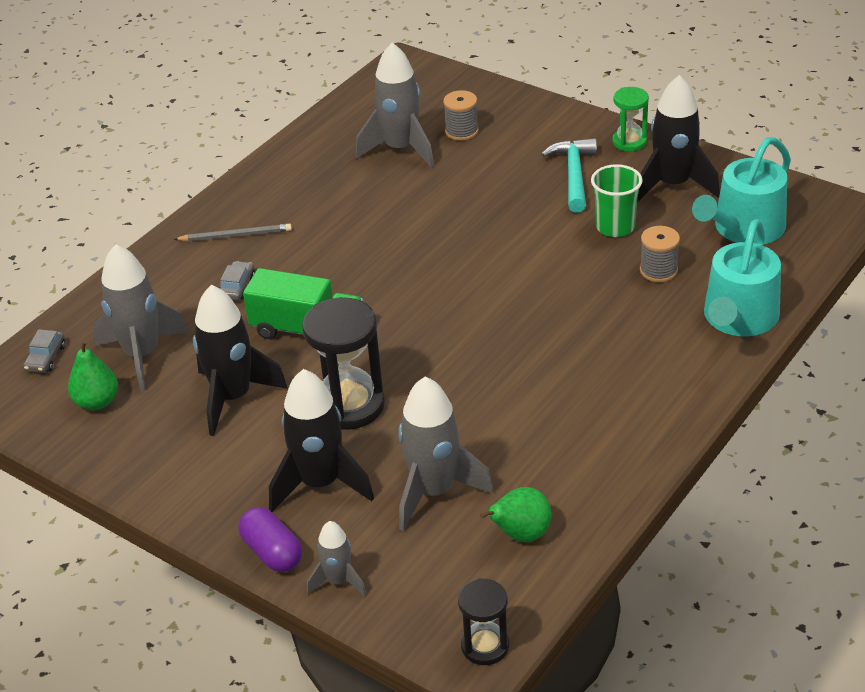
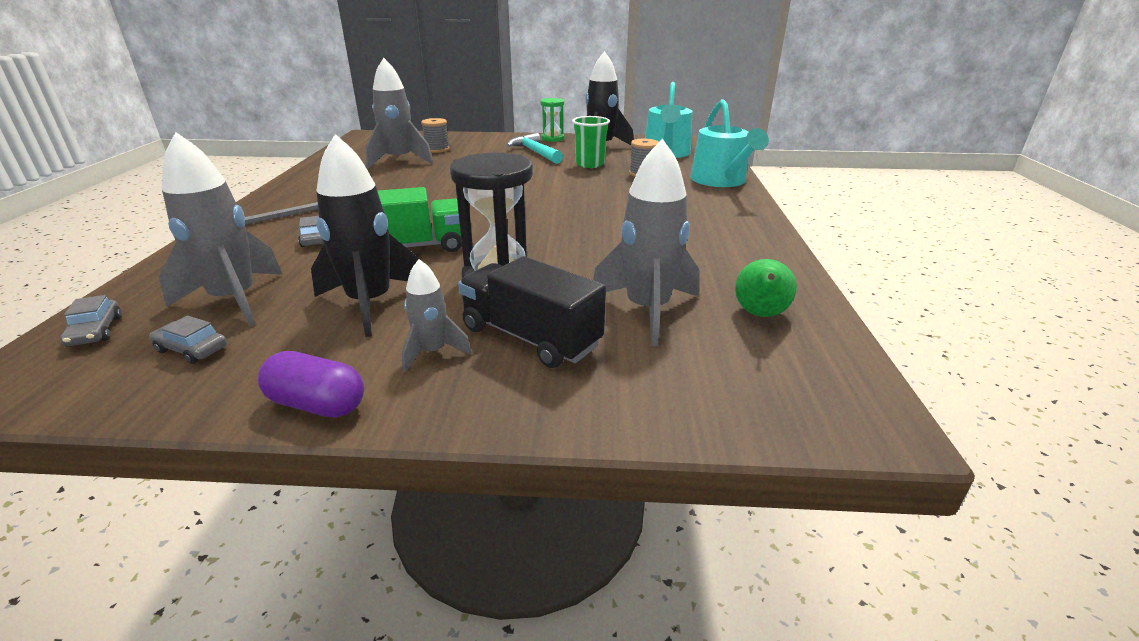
camera: 35 degrees left, 10 degrees down
(97, 402) = (192, 349): green pear -> grey car
(272, 552) = (539, 412): purple capsule -> purple capsule (317, 404)
(320, 483) = (530, 337): black rocket -> black truck
(338, 581) = (645, 410): grey rocket -> grey rocket (432, 352)
(485, 646) = (864, 408): black hourglass -> none

